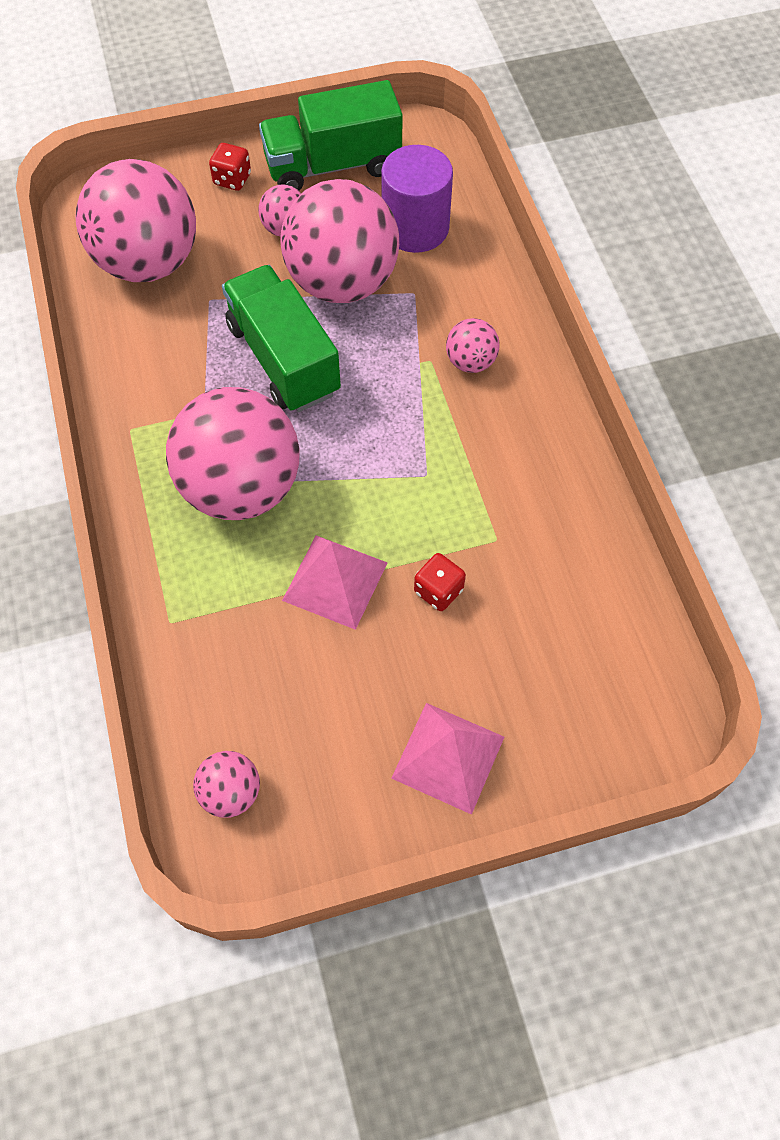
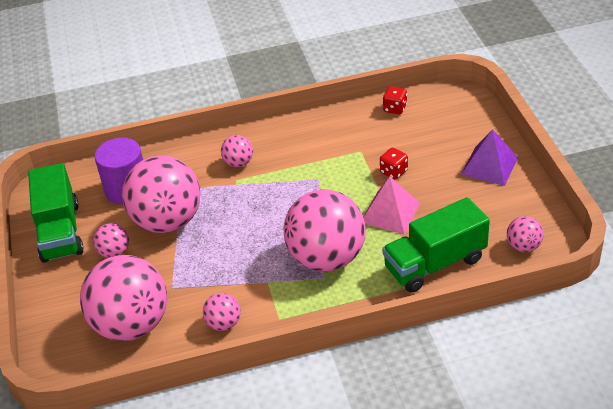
camera: 85 degrees left, 20 degrees down
(132, 363) = (224, 323): none -> pink ball
(232, 179) = (60, 285): red dice -> red dice (395, 108)
(283, 359) = (228, 245): green truck -> green truck (435, 263)
(448, 757) = (489, 166): pink pyramid -> purple pyramid

